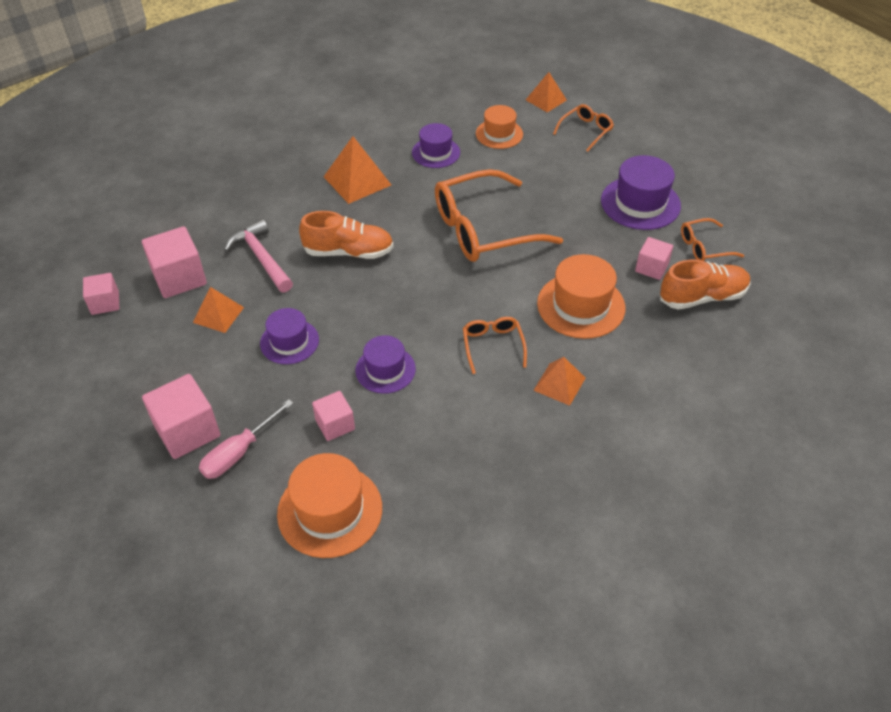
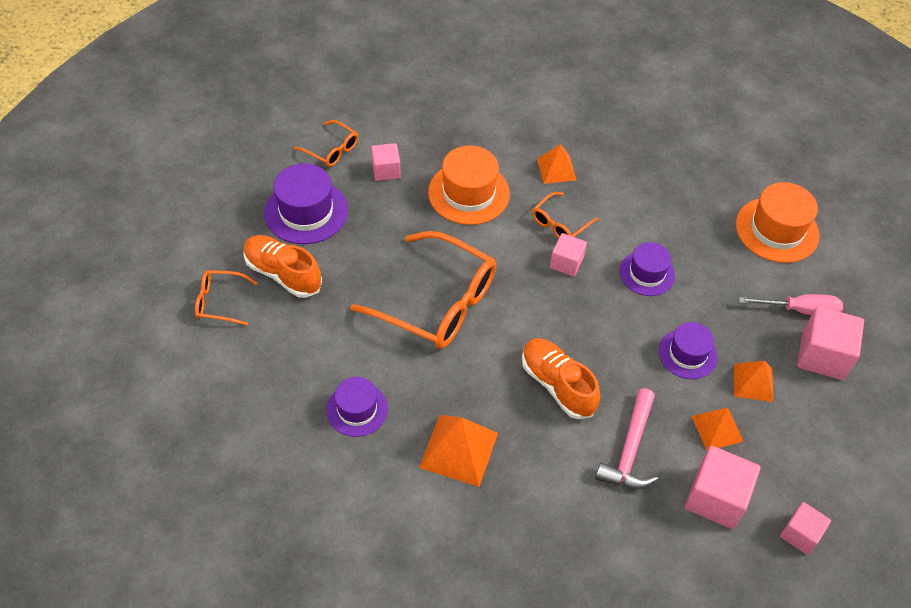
camera: 130 degrees left, 5 degrees up
(335, 425) = (720, 271): pink cube -> pink cube (566, 263)
(499, 134) = (281, 372): orange hat -> none
(546, 100) = (184, 365): orange pyramid -> orange pyramid (753, 382)
(702, 297) = (393, 130): orange shoe -> orange shoe (283, 274)

